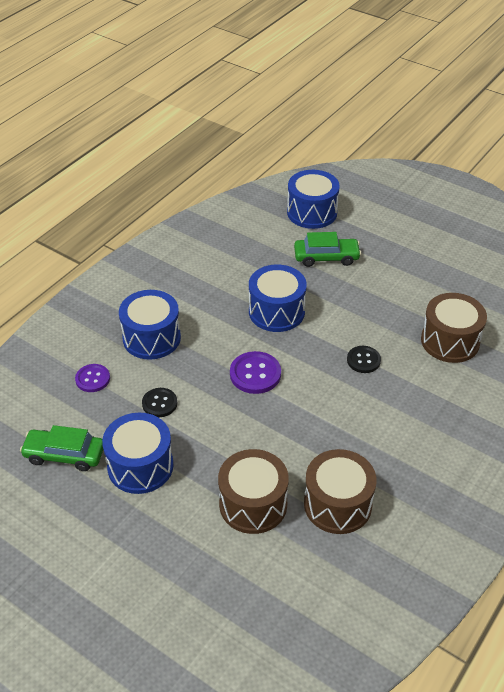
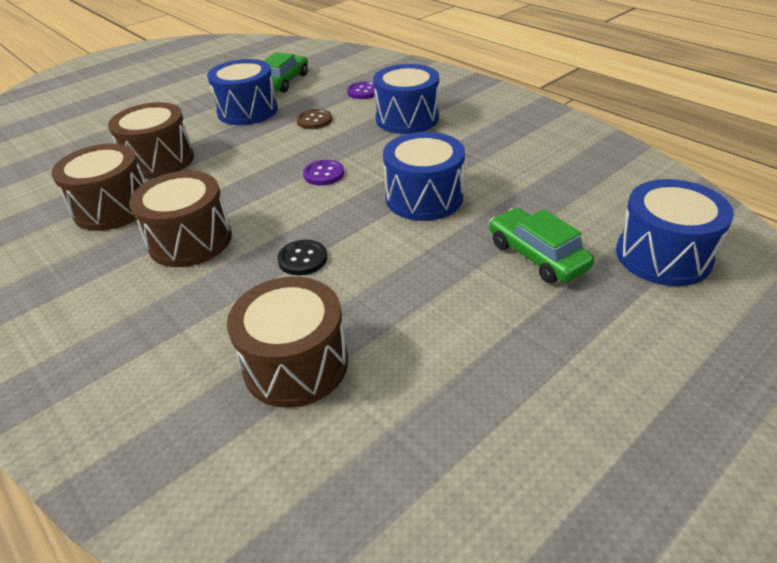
camera: 105 degrees right, 5 degrees down
(159, 403) = (314, 120): black button -> brown button
(255, 374) = (324, 174): purple button -> purple button, size x0.67
(326, 257) = (537, 255): green car -> green car turned 135 degrees clockwise
(363, 430) = (190, 240): none -> brown drum

